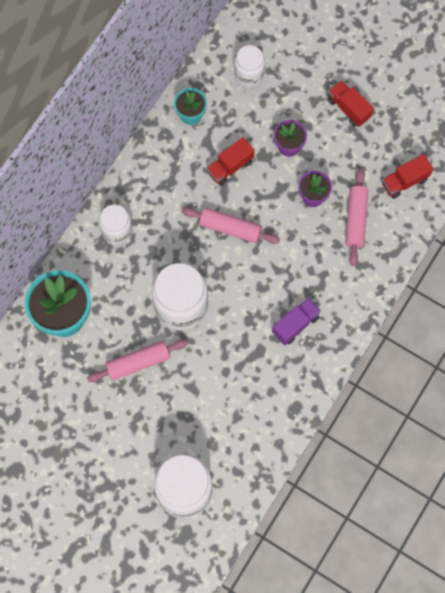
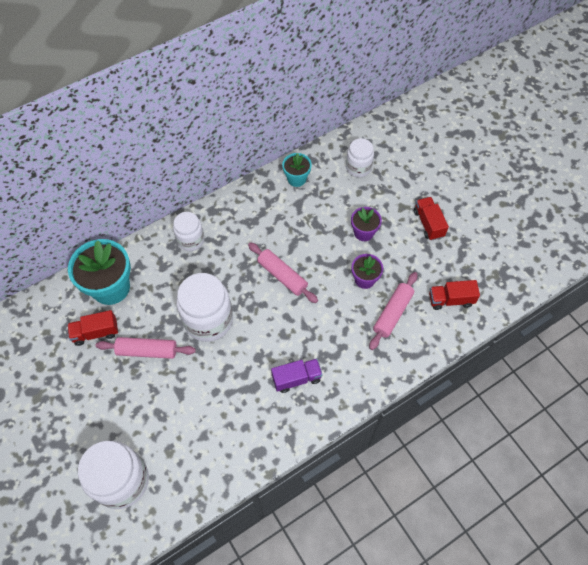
camera: 25 degrees right, 10 degrees down
(230, 167) = (307, 229): red truck -> red truck (96, 332)

